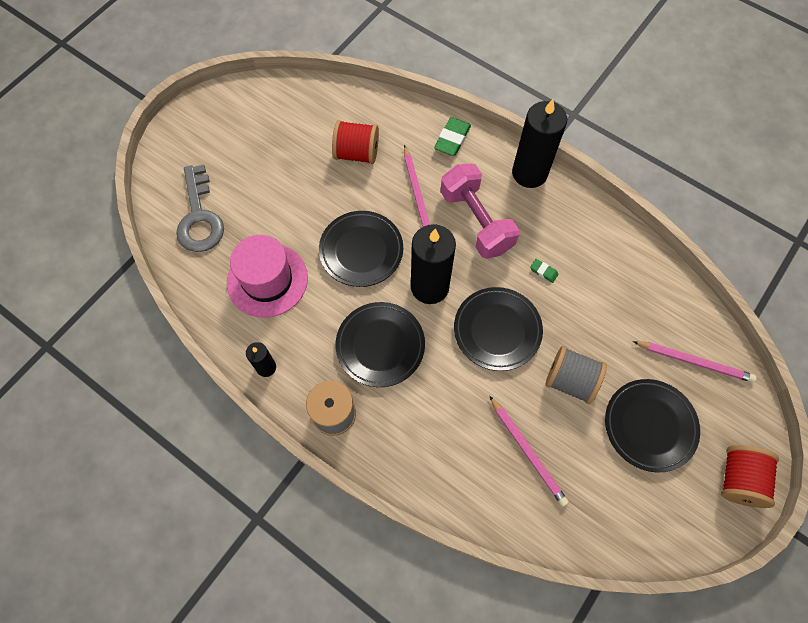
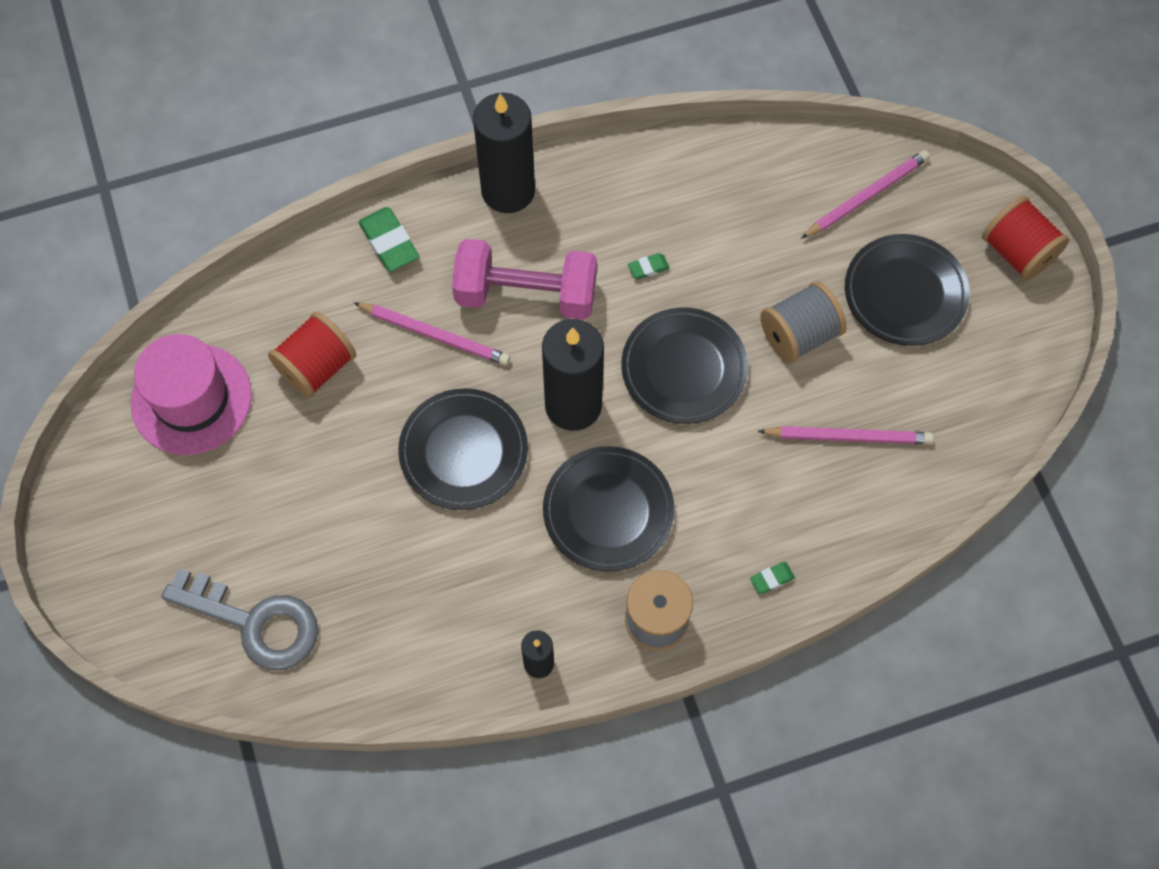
camera: 55 degrees left, 0 degrees up
(267, 280) = (418, 590): pink hat -> pink hat (191, 399)
(403, 464) = (772, 579): none -> green eraser

